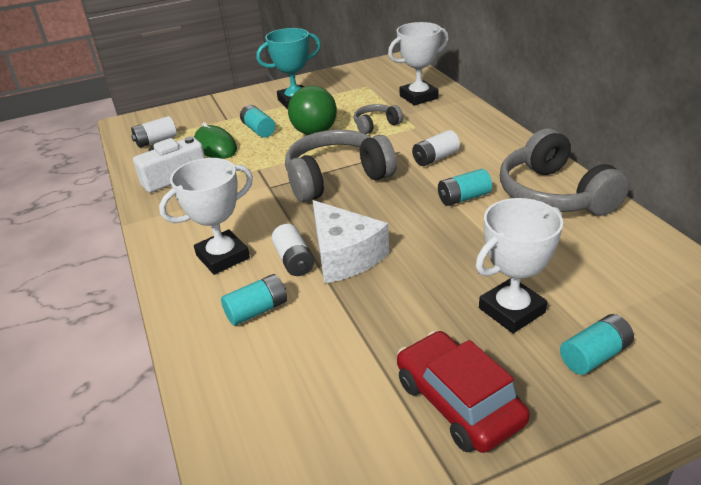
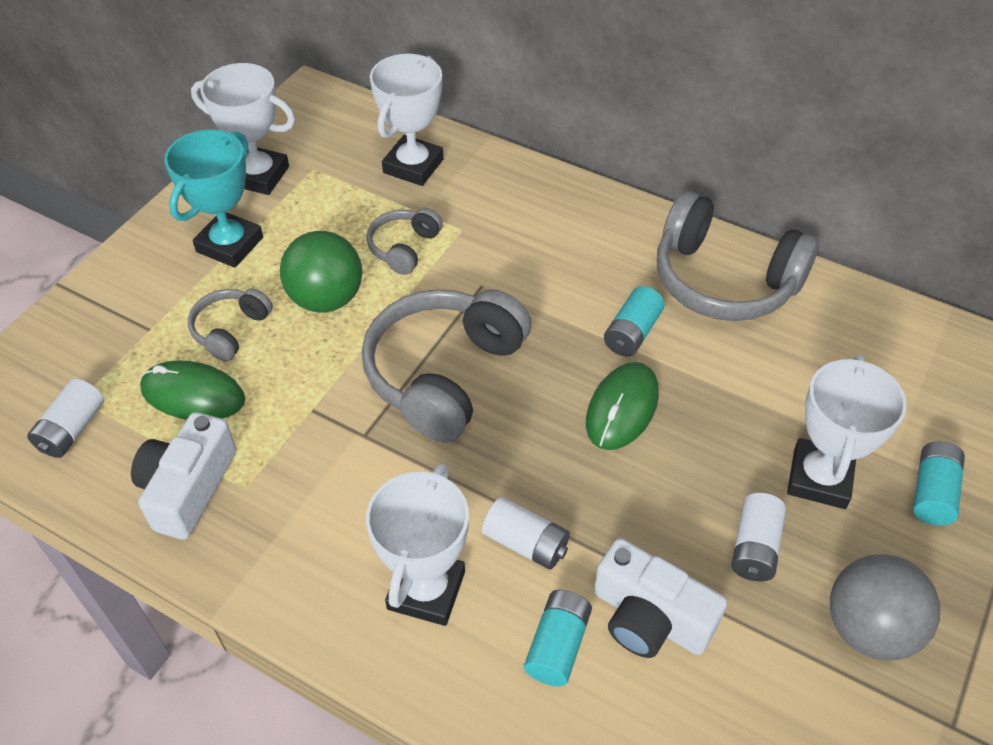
camera: 40 degrees left, 15 degrees up
(258, 130) = (231, 330): turquoise battery -> grey headphones
(321, 324) = (650, 617): none -> white camera
(338, 82) = (259, 176): none -> white trophy
(344, 256) = (579, 500): white cheese -> none
(417, 227) = (622, 408): none -> green mouse
(435, 158) = (539, 278): white battery -> white battery (754, 547)
(458, 402) = (869, 628): red car -> grey ball

